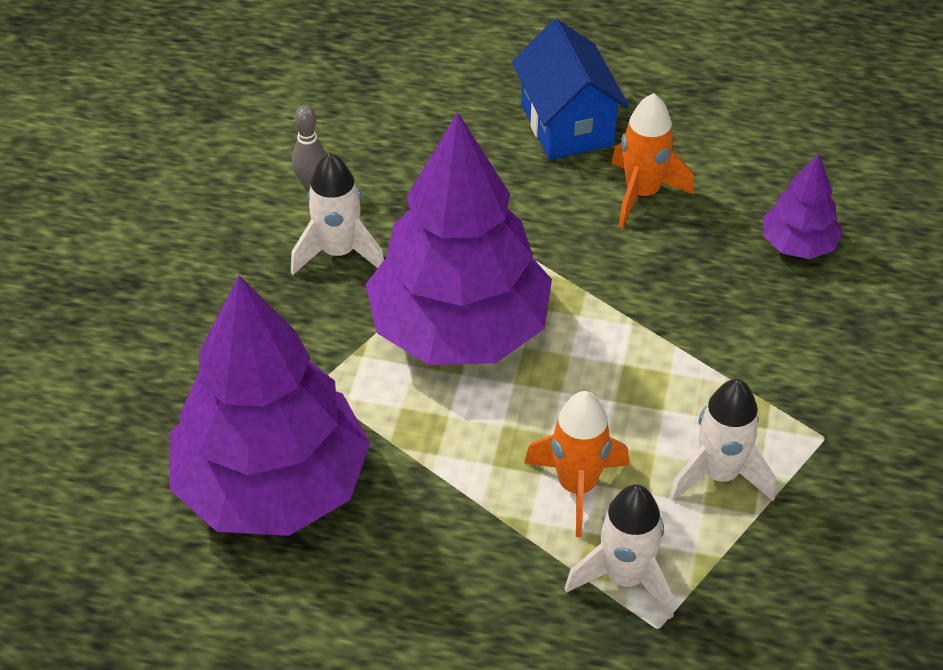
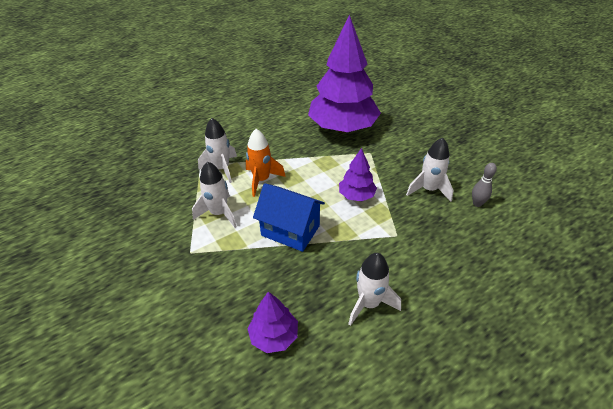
camera: 135 degrees right, 5 degrees down
(459, 329) = (356, 195): purple tree -> purple tree, size x0.45
(567, 124) = (446, 313): blue house -> blue house (290, 230)
(642, 193) = (369, 303): orange rocket -> white rocket

